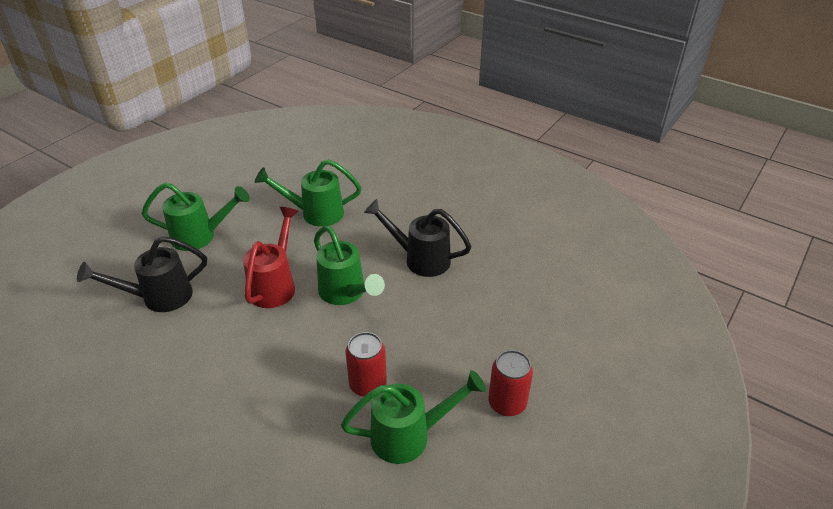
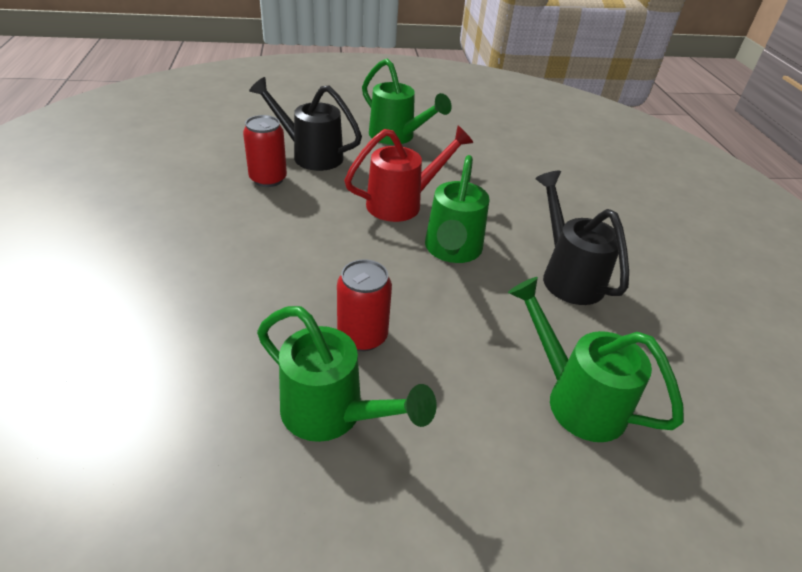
camera: 45 degrees right, 0 degrees up
(315, 213) = (512, 176): green watering can -> green watering can (574, 398)
(507, 403) = (476, 486): red can -> red can (268, 179)

